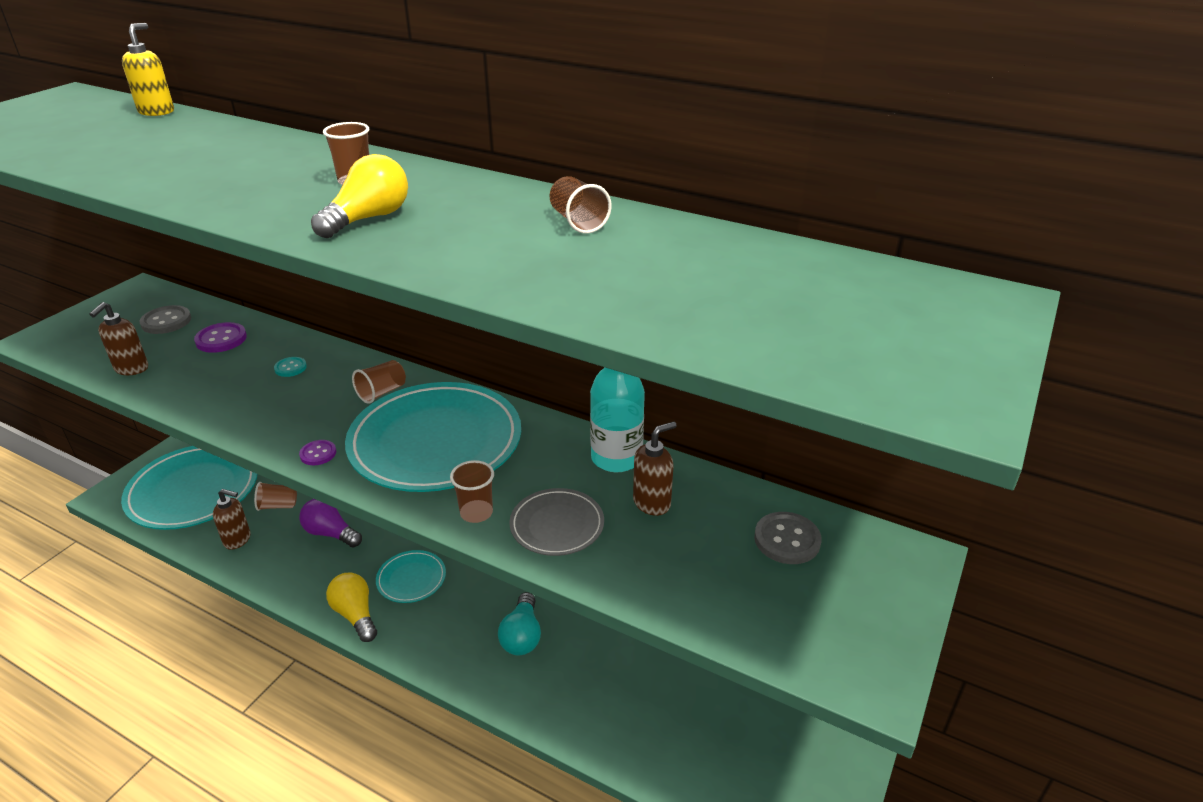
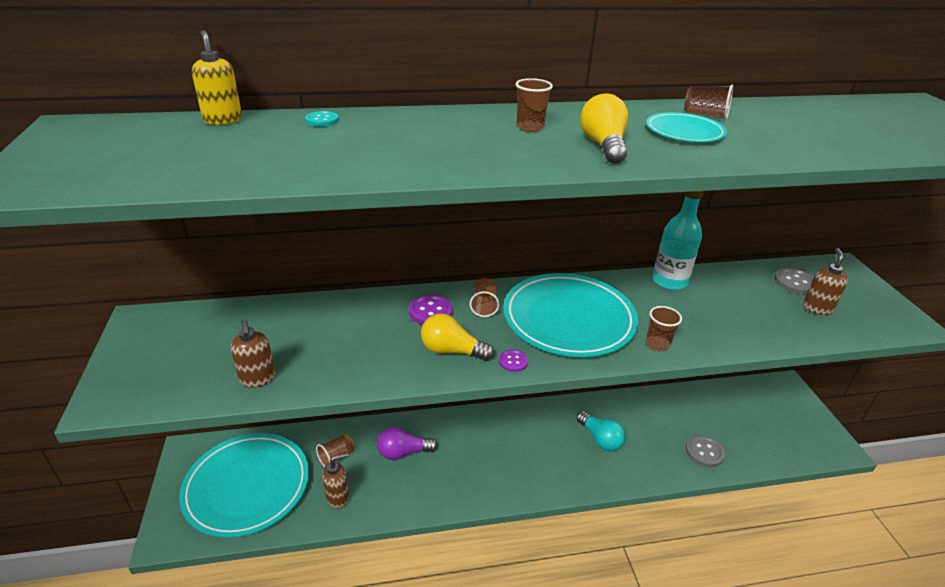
camera: 40 degrees left, 0 degrees up
(166, 321) = (220, 332): grey button -> grey button (704, 452)
(221, 339) = (298, 324): purple button -> purple button (430, 311)
(290, 368) = (392, 319): turquoise button -> turquoise button (322, 120)
(355, 615) = (492, 490): yellow light bulb -> yellow light bulb (452, 351)
(411, 579) = (496, 447): turquoise plate -> turquoise plate (684, 132)
(557, 525) = (703, 329): grey plate -> none
(652, 503) = (721, 295): brown soap dispenser -> brown soap dispenser (817, 308)

